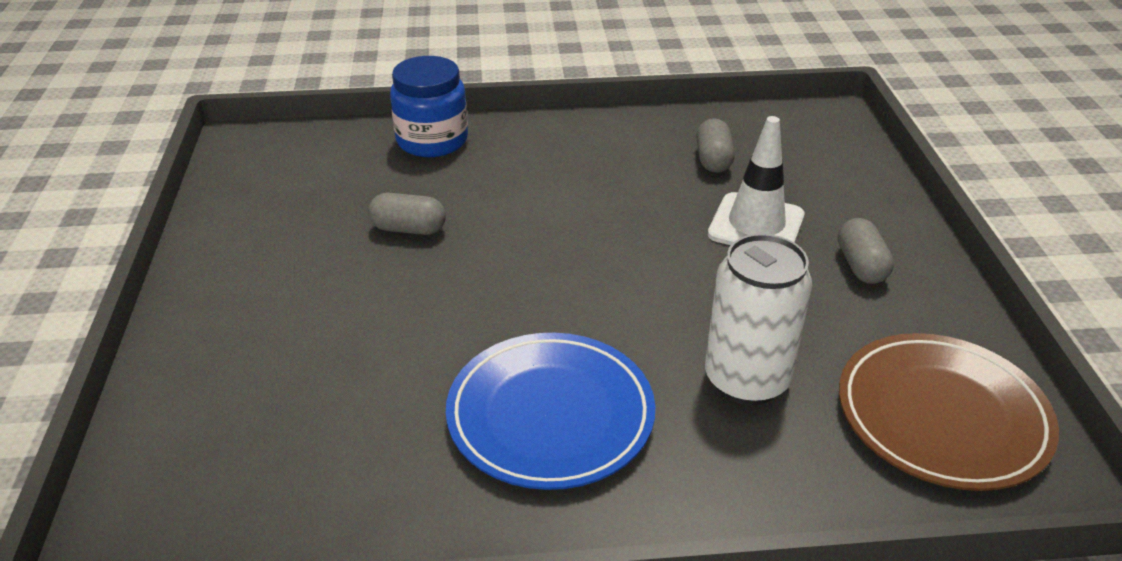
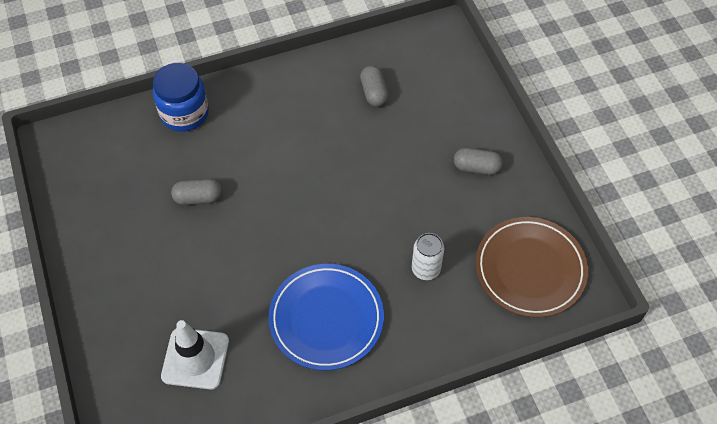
camera: 15 degrees left, 20 degrees up
(746, 380) = (425, 269): white can -> white can, size x0.61
(756, 225) = (411, 147): white traffic cone -> white traffic cone (195, 358)
(861, 266) = (476, 167): grey capsule -> grey capsule turned 60 degrees counterclockwise

